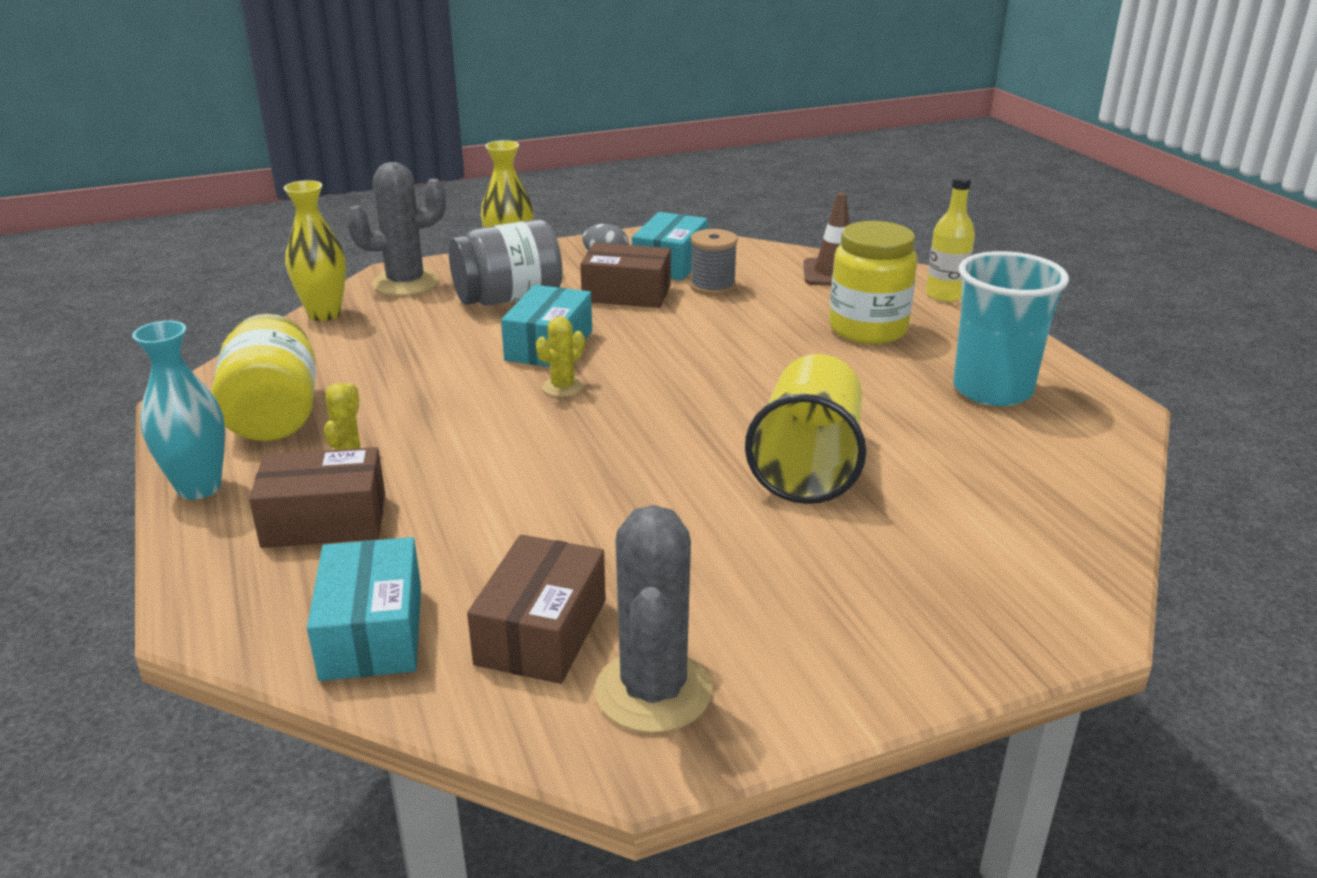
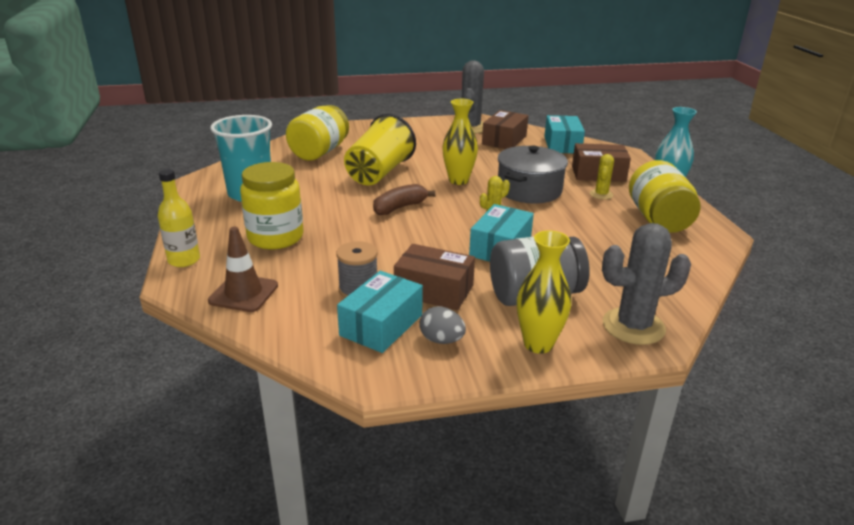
camera: 170 degrees left, 0 degrees up
(324, 314) = (684, 296): yellow vase -> yellow vase (458, 180)
(493, 454) = (529, 190): none -> grey pot
(722, 391) = (400, 207): none -> brown banana
(989, 512) = (319, 152): none -> yellow jar

